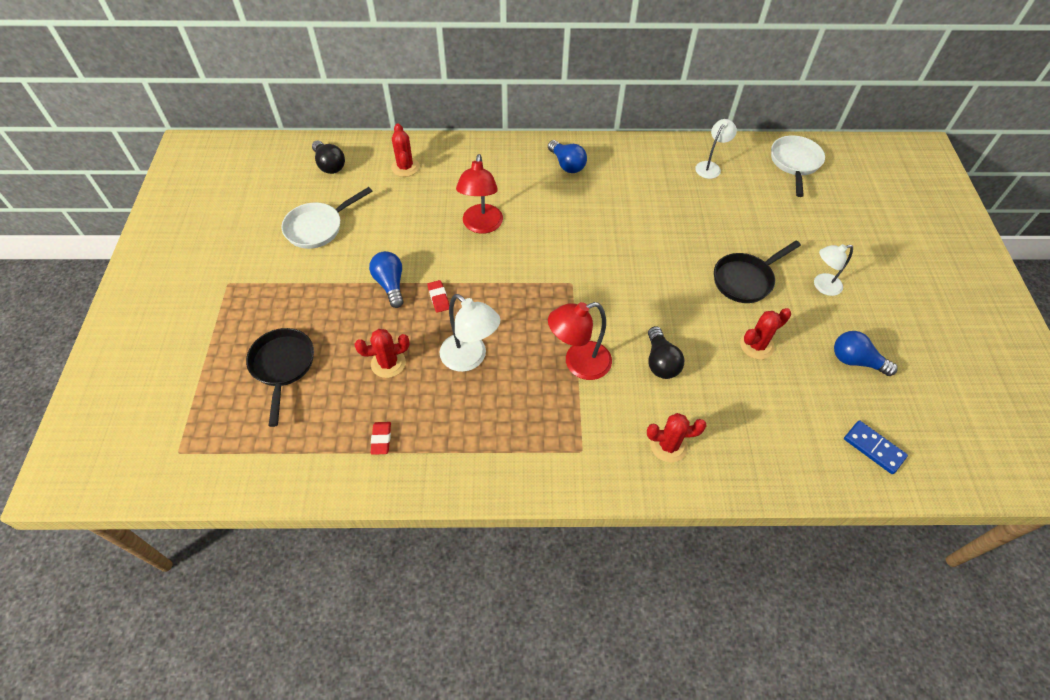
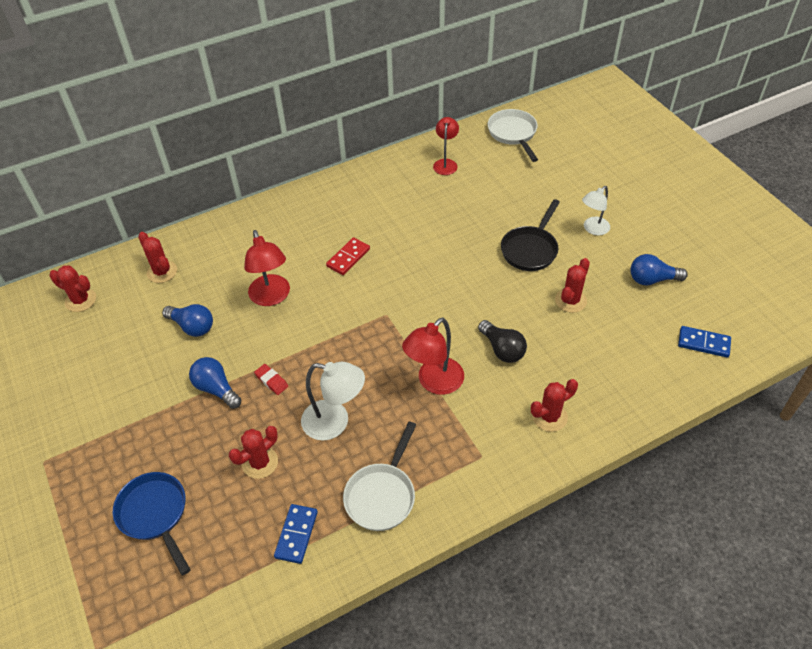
camera: 25 degrees left, 5 degrees down
(283, 366) = (155, 515): black pan -> blue pan
(318, 227) = (107, 366): white pan -> white pan (382, 495)
(329, 165) = (80, 300): black light bulb -> red cactus
(381, 439) = (296, 534): red eraser -> blue domino
(567, 164) = (318, 209): blue light bulb -> blue light bulb (192, 327)
(568, 218) = (348, 258): none -> red domino
(710, 167) = (445, 163): white lamp -> red lamp

